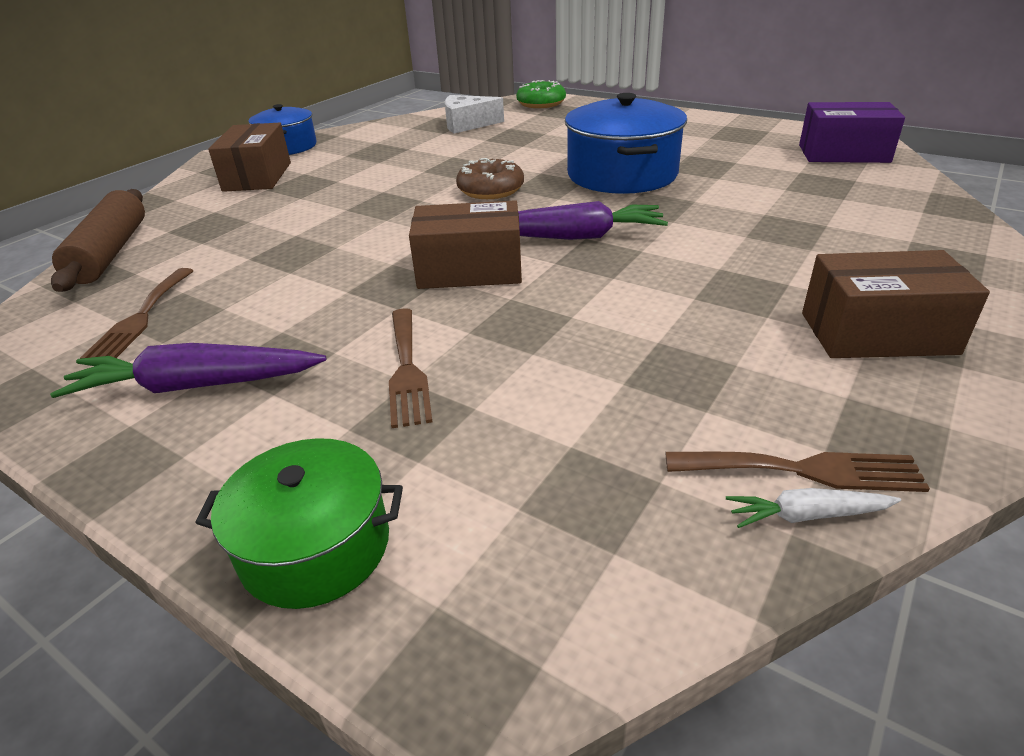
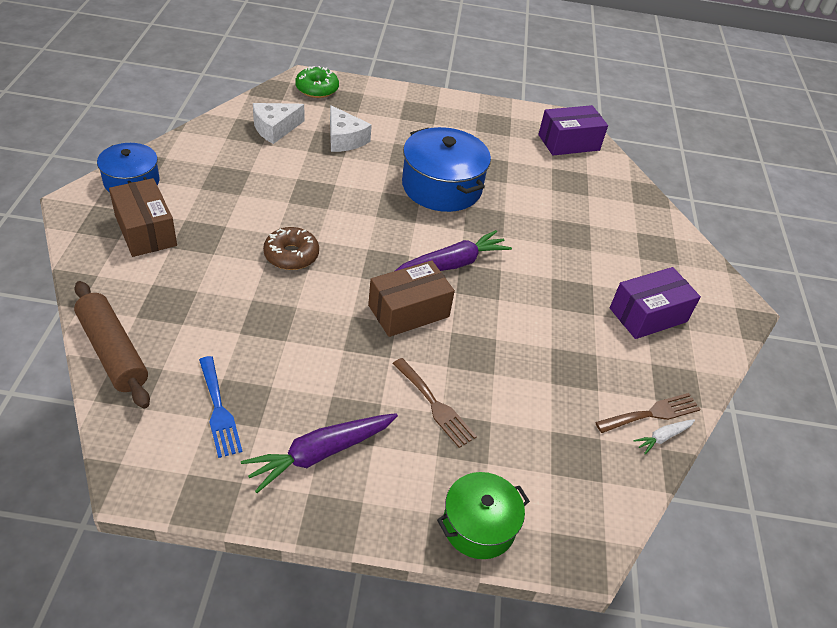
camera: 35 degrees left, 10 degrees up
(141, 317) = (219, 410): brown fork -> blue fork
(490, 190) = (360, 220): brown donut -> brown donut (291, 255)
(535, 135) = (344, 139): none -> white cheese
(877, 333) = (648, 315): brown box -> purple box

